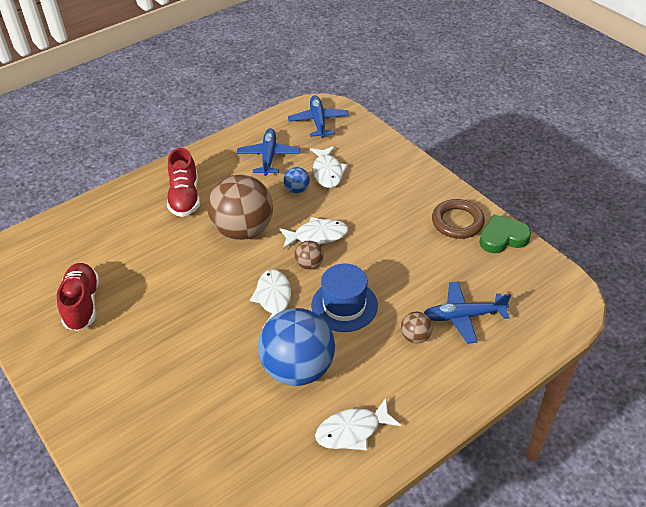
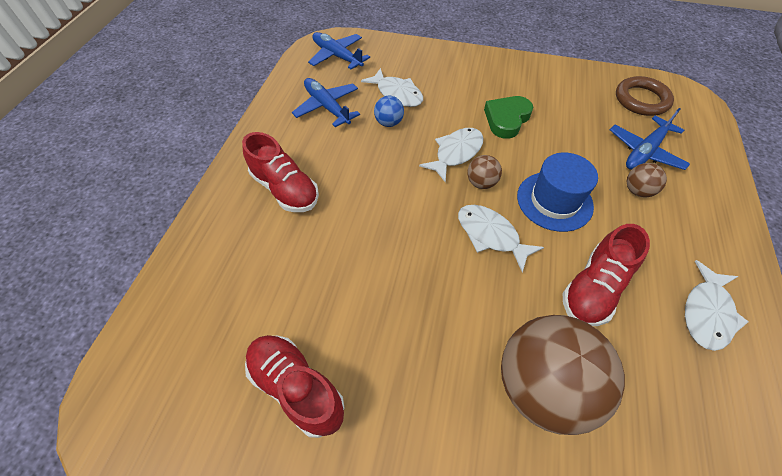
camera: 40 degrees left, 10 degrees up
(243, 230) = (383, 187): brown ball -> brown ball (542, 386)
(298, 368) = (594, 288): blue ball -> red shoe
(457, 222) = (545, 81): brown ring -> brown ring (641, 100)
(502, 238) = (589, 76): green heart -> green heart (506, 119)

